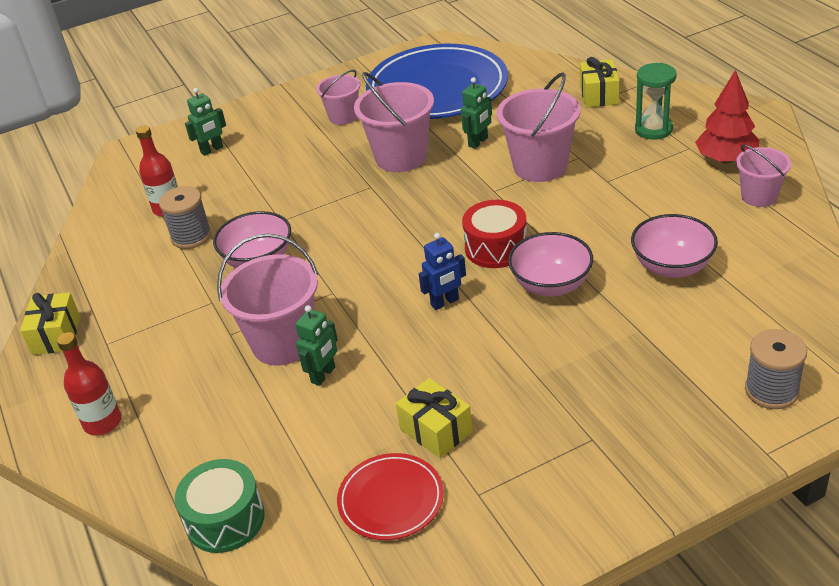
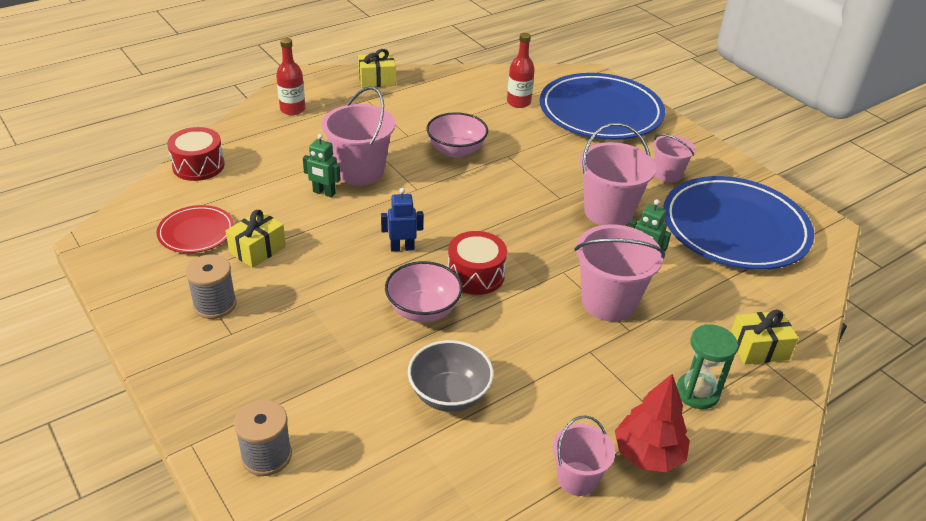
camera: 75 degrees right, 0 degrees up
(191, 236) = (484, 117): grey spool -> grey spool (215, 304)
(212, 150) = (600, 112): green robot -> blue plate
(225, 519) = (198, 166): green drum -> red drum
(445, 302) = (402, 248): blue robot -> blue robot turned 120 degrees clockwise
(672, 267) = (449, 394): pink bowl -> grey bowl

